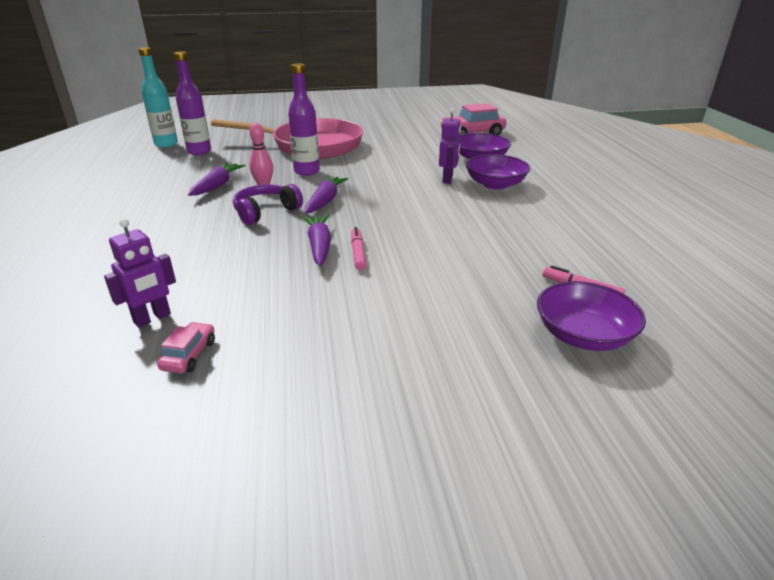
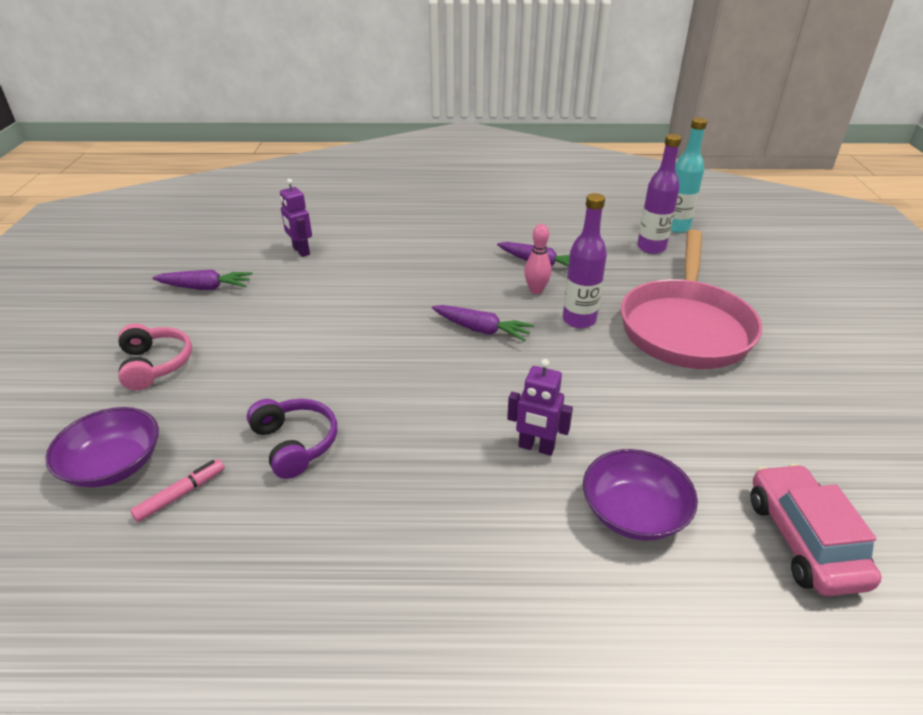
camera: 100 degrees right, 5 degrees up
(189, 355) = (248, 266): pink car -> none
(266, 212) = (463, 292): purple headphones -> purple headphones (295, 444)
(319, 246) = (372, 321): purple carrot -> purple carrot (205, 288)
(358, 253) = (346, 343): pink marker -> none
(433, 364) = (155, 364): none -> pink headphones
(495, 184) = (507, 501): purple bowl -> none

